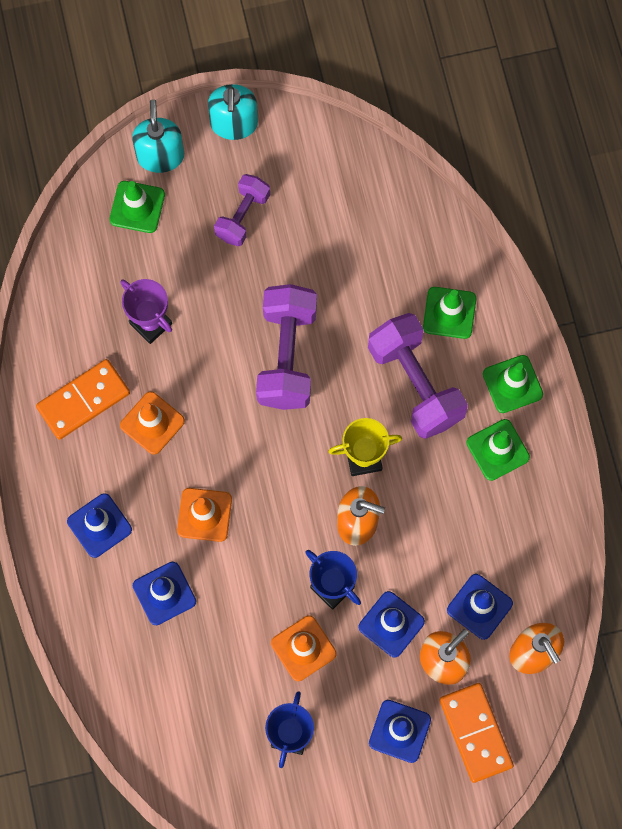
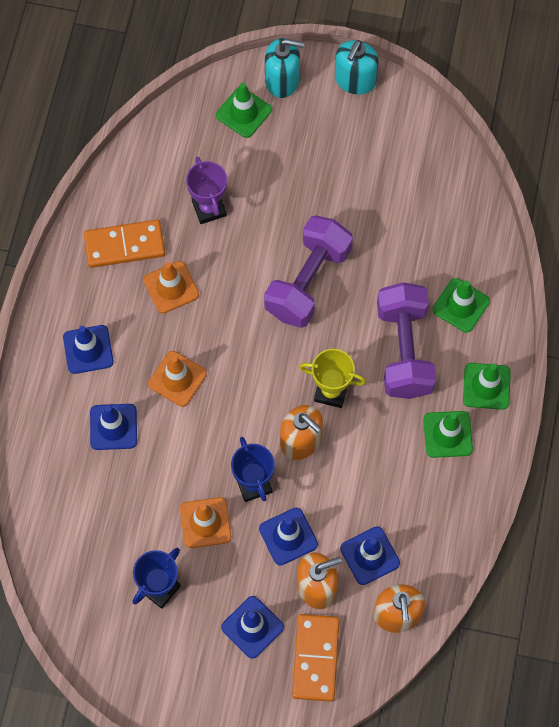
camera: 25 degrees right, 5 degrees down
(160, 155) = (282, 80): turquoise soap dispenser -> turquoise soap dispenser turned 75 degrees clockwise
(242, 216) = (326, 155): purple dumbbell -> none

